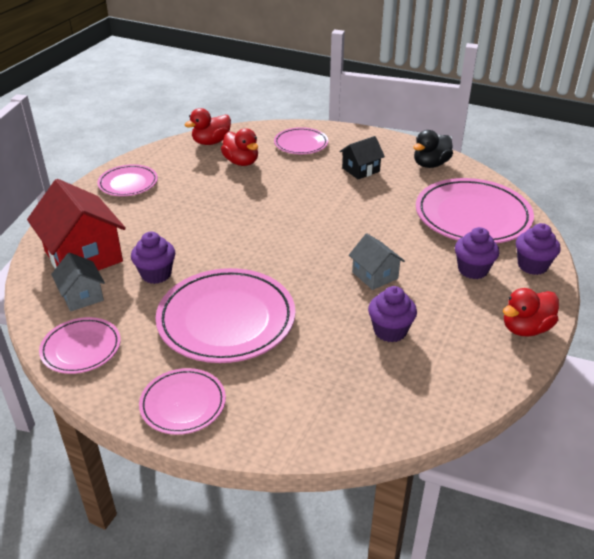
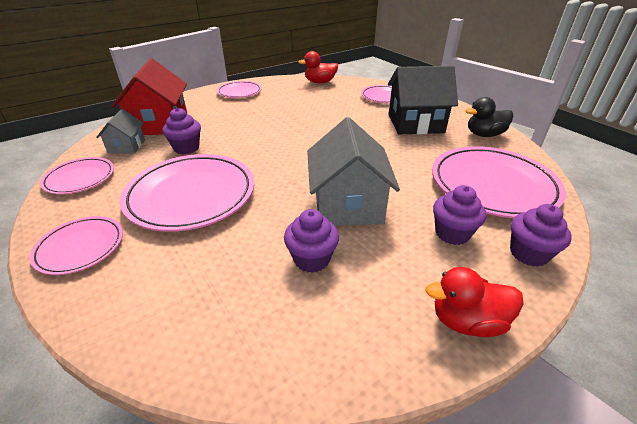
camera: 30 degrees right, 0 degrees up
(241, 162) = (327, 97): red duck -> none
(360, 170) = (415, 123): black house -> black house, size x1.86
(375, 275) = (347, 204): grey house -> grey house, size x1.86

